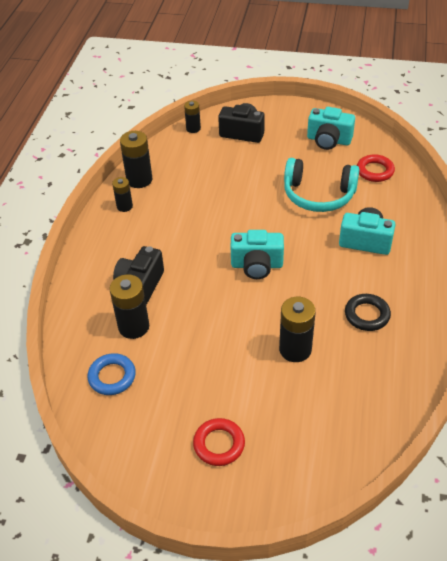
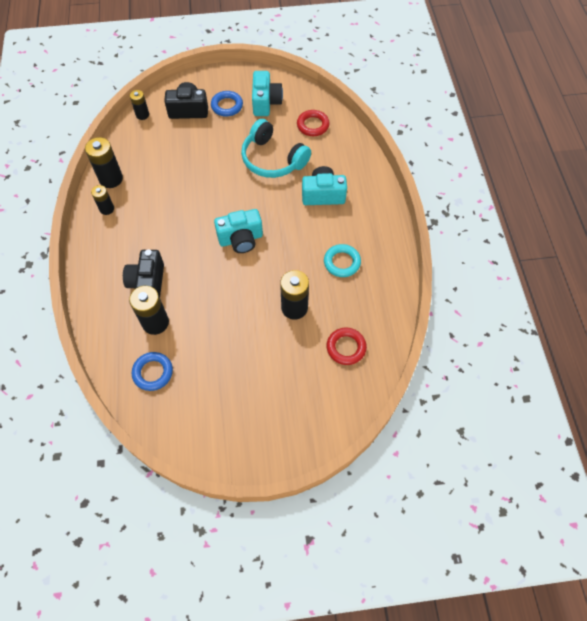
camera: 20 degrees left, 15 degrees up
(219, 444) = (259, 405): red ring -> red ring (346, 347)
(285, 136) = (227, 106): none -> blue ring
(318, 195) = (272, 159): turquoise headphones -> turquoise headphones turned 45 degrees clockwise
(328, 140) = (266, 102): turquoise camera -> turquoise camera turned 90 degrees counterclockwise
(367, 315) = (342, 262): black ring -> turquoise ring

